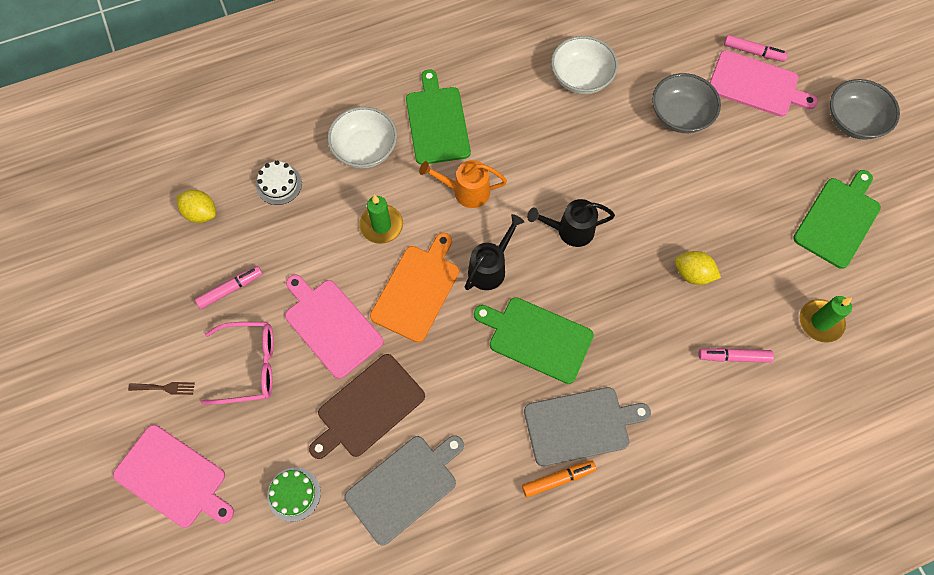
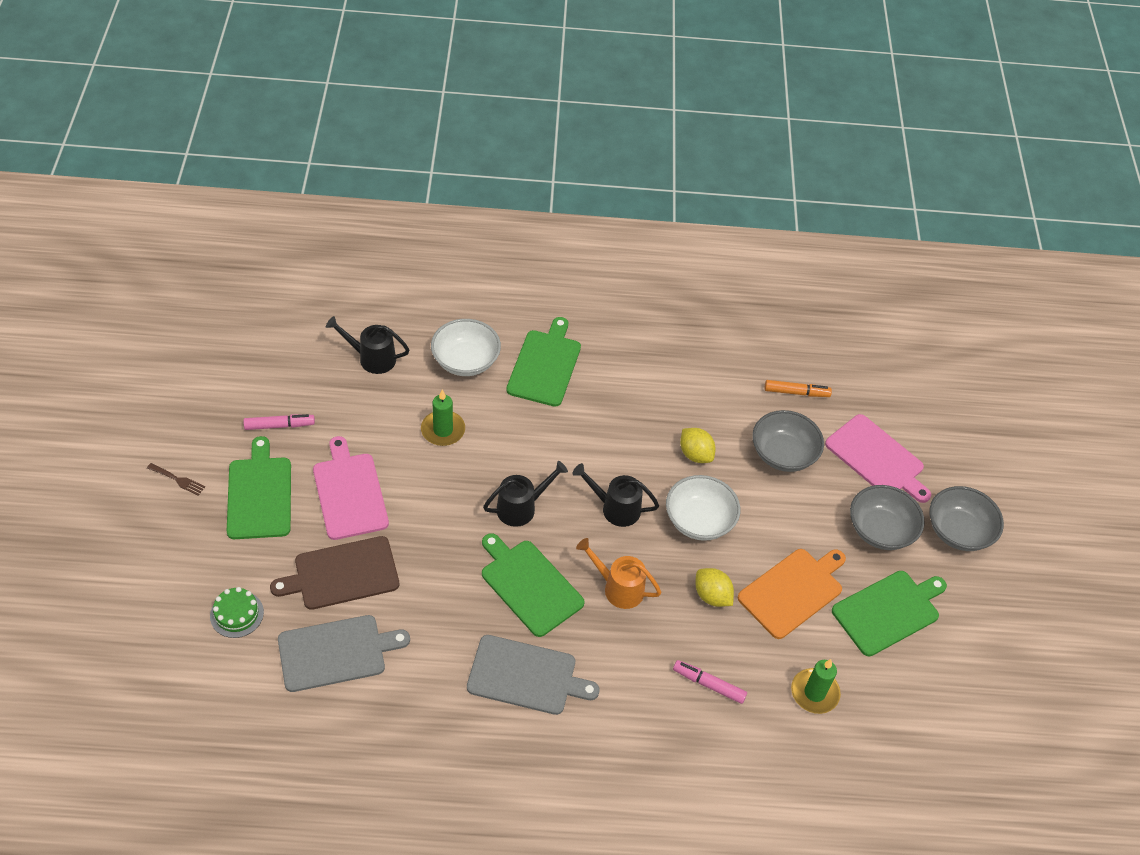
camera: 20 degrees right, 15 degrees down
(173, 478) = (143, 554): pink cutting board -> none
(201, 213) = (290, 353): yellow lemon -> yellow lemon (695, 454)
(250, 366) = (260, 494): pink glasses -> green cutting board
(279, 184) = (371, 358): white cake -> black watering can
(417, 290) = (443, 497): orange cutting board -> orange cutting board (793, 591)
(465, 191) = (536, 434): orange watering can -> orange watering can (618, 588)
(558, 479) = (478, 711): orange marker -> orange marker (796, 392)
(581, 78) = (705, 382): white bowl -> white bowl (699, 520)
(753, 52) = (891, 428): pink marker -> none
(793, 149) = (880, 530): none -> grey bowl

